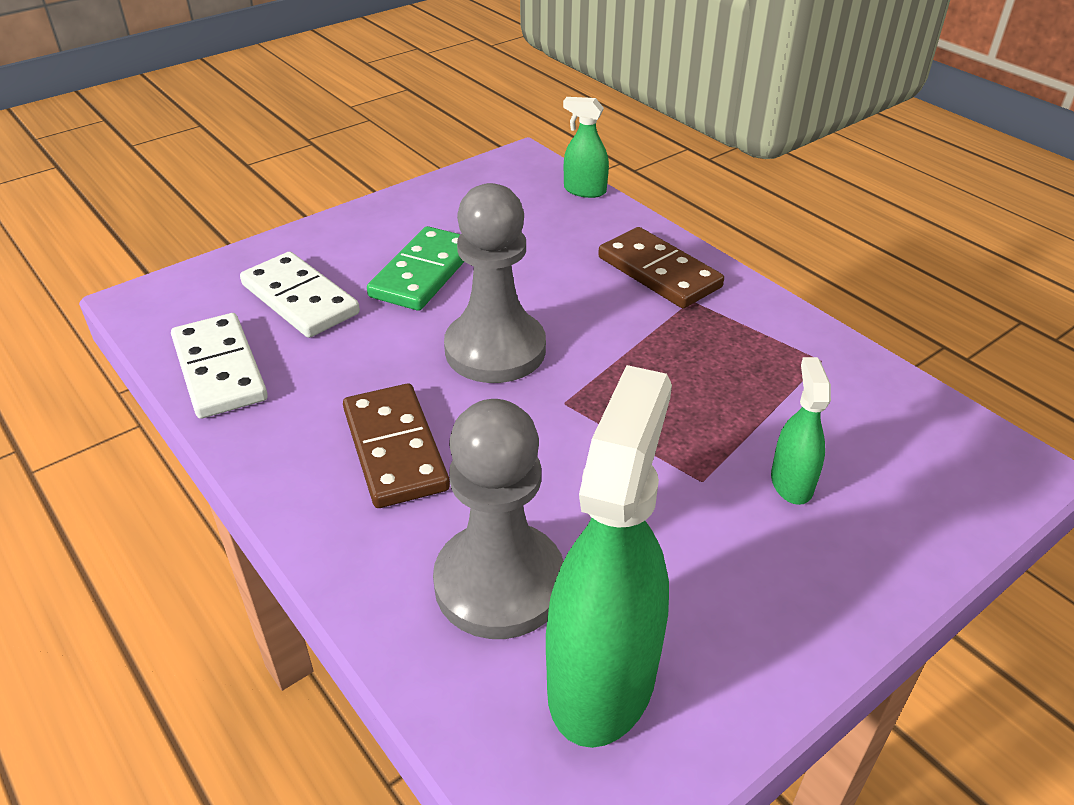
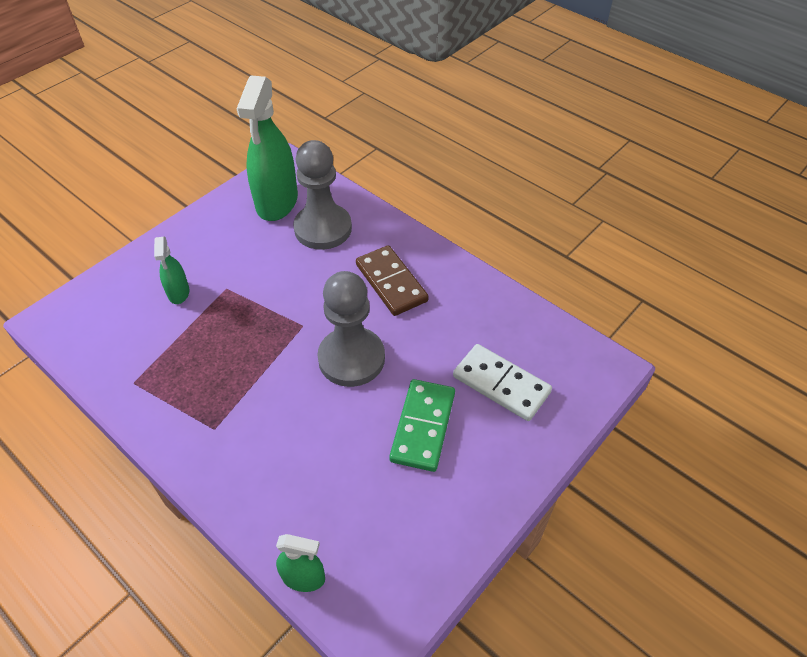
camera: 170 degrees right, 10 degrees up
(220, 369) = (516, 318): white domino -> none
(658, 272) = (237, 457): brown domino -> none

